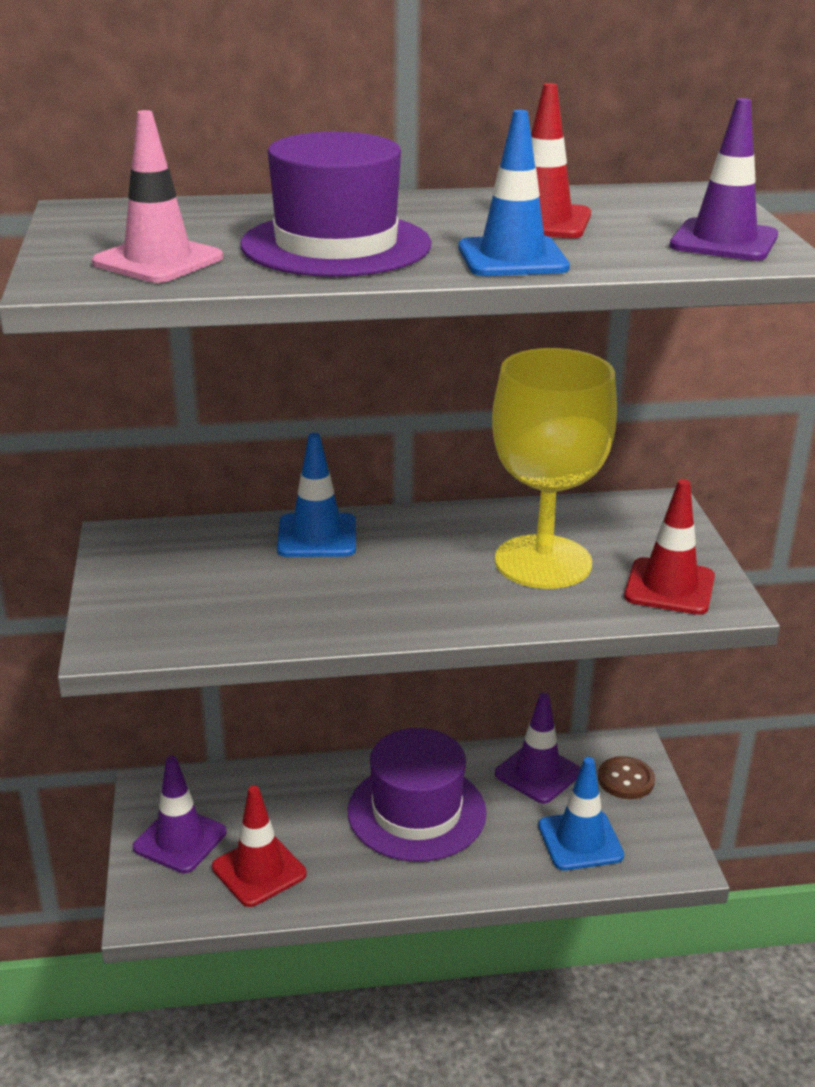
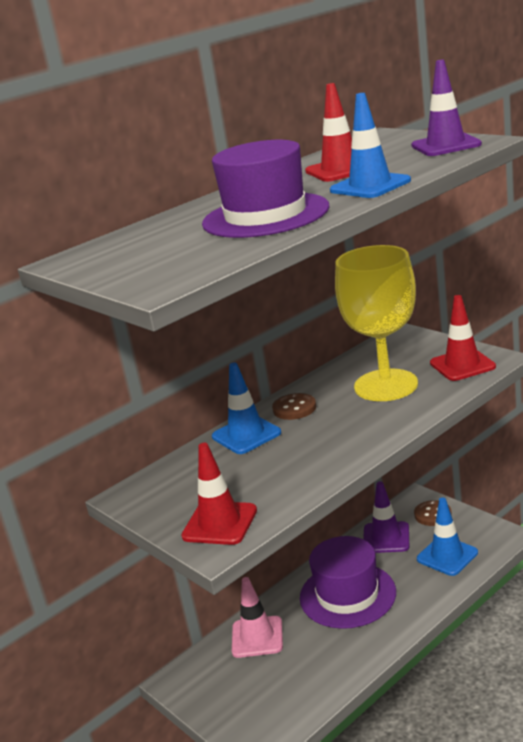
camera: 30 degrees left, 5 degrees down
(158, 260) = (186, 258): pink traffic cone -> pink traffic cone (257, 637)
(180, 840) = (230, 695): purple traffic cone -> none
(259, 871) = (299, 680): red traffic cone -> red traffic cone (220, 523)
(408, 533) = (294, 408): none -> brown button

